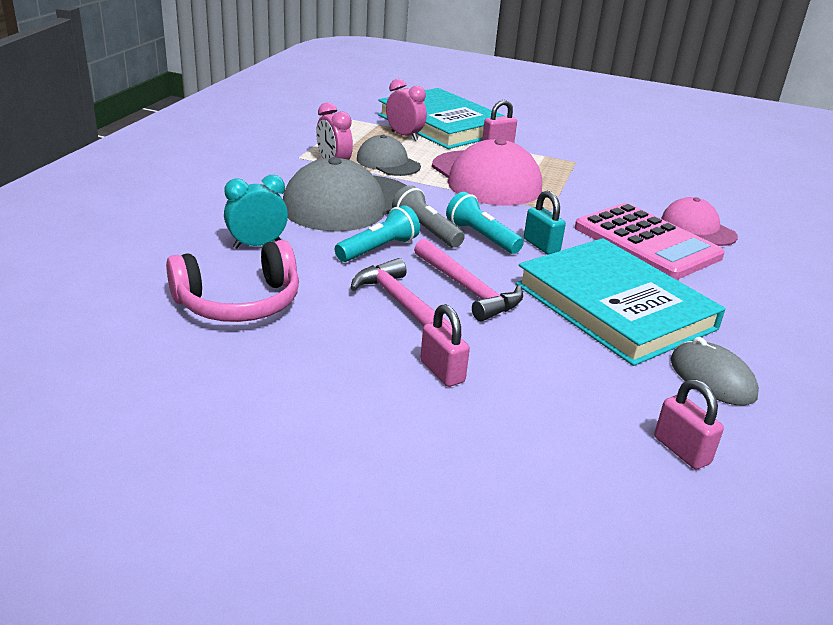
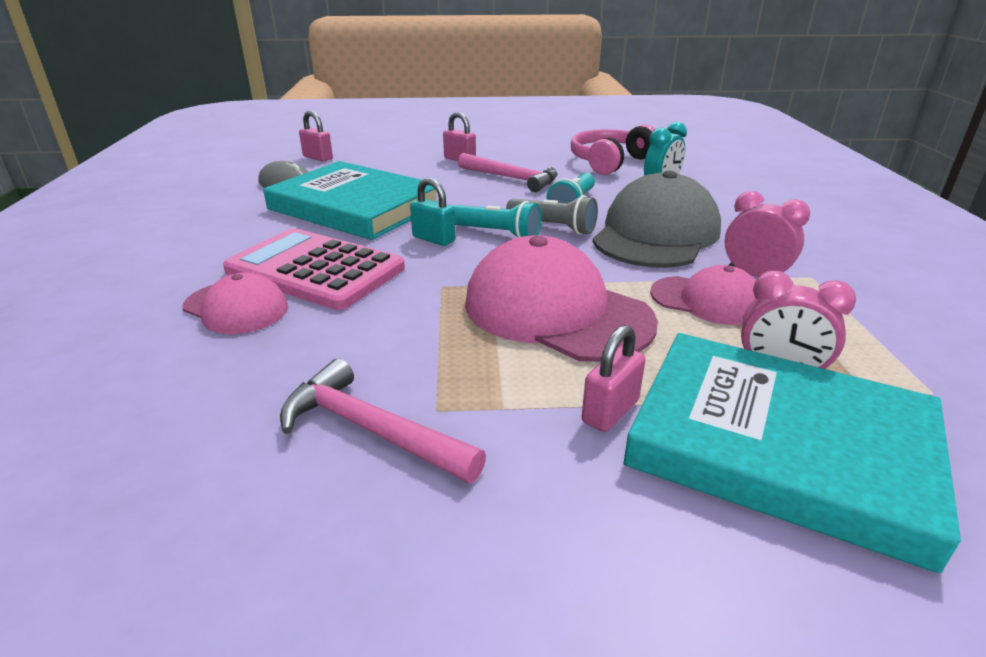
camera: 160 degrees right, 0 degrees up
(388, 163) = (706, 300): grey cap -> pink cap
(467, 289) = (476, 194): pink hammer -> pink hammer (371, 429)

